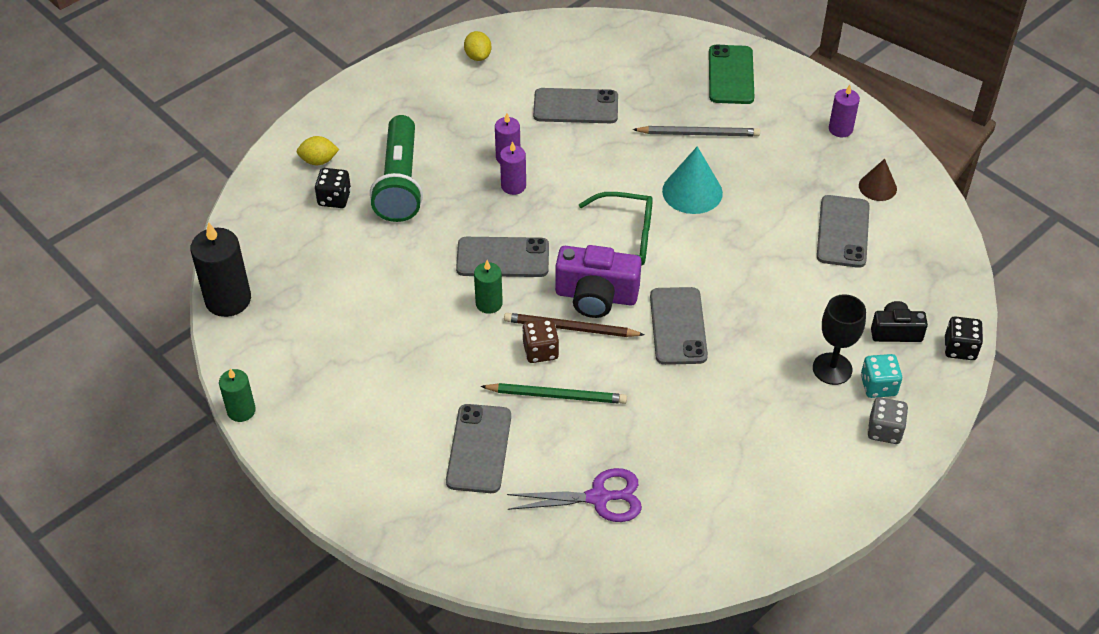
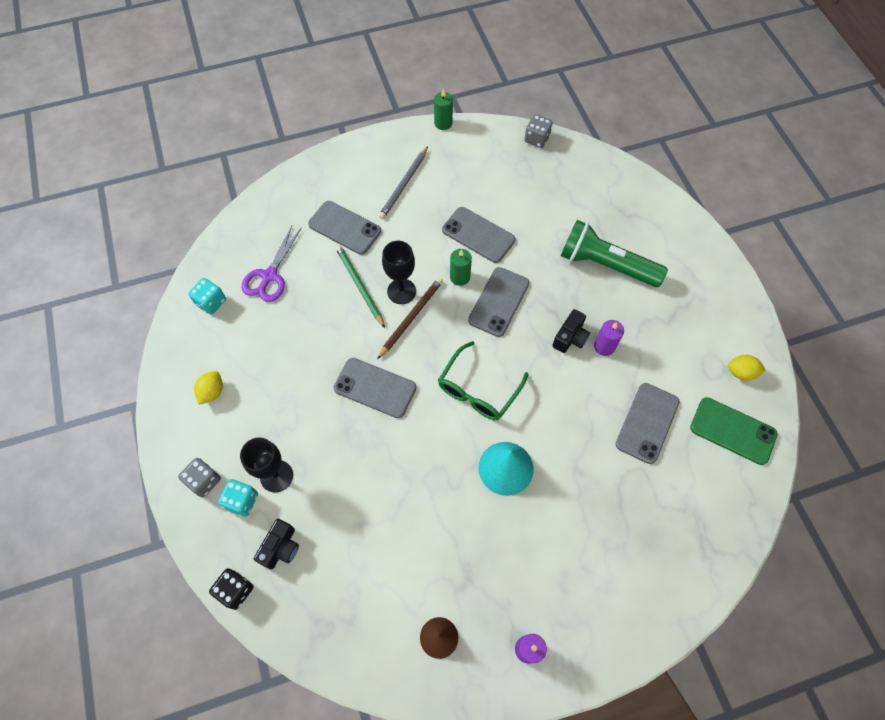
camera: 115 degrees right, 15 degrees up
(228, 300) = (536, 139): black candle -> grey dice
(319, 161) = (650, 223): yellow lemon -> yellow lemon (212, 392)
(334, 198) = (606, 220): black dice -> none
(513, 186) = (570, 338): purple candle -> black camera
(540, 351) = (401, 291): brown dice -> black goblet
(557, 395) = (359, 285): green pencil -> green pencil turned 120 degrees clockwise
(596, 296) = (431, 346): purple camera -> none
(674, 544) = (211, 302): none -> turquoise dice
(699, 134) = (573, 510): grey pencil -> grey pencil (404, 185)
(731, 75) = (643, 583): green phone -> green phone (732, 431)
(843, 232) = (403, 570): grey phone -> grey phone (478, 235)

